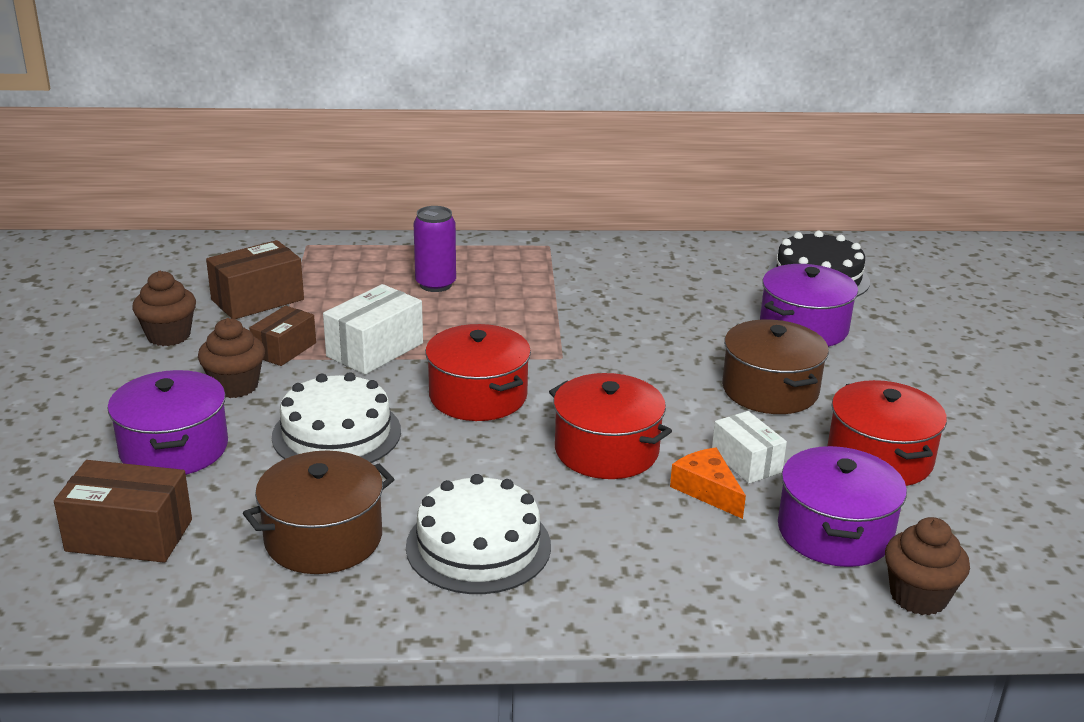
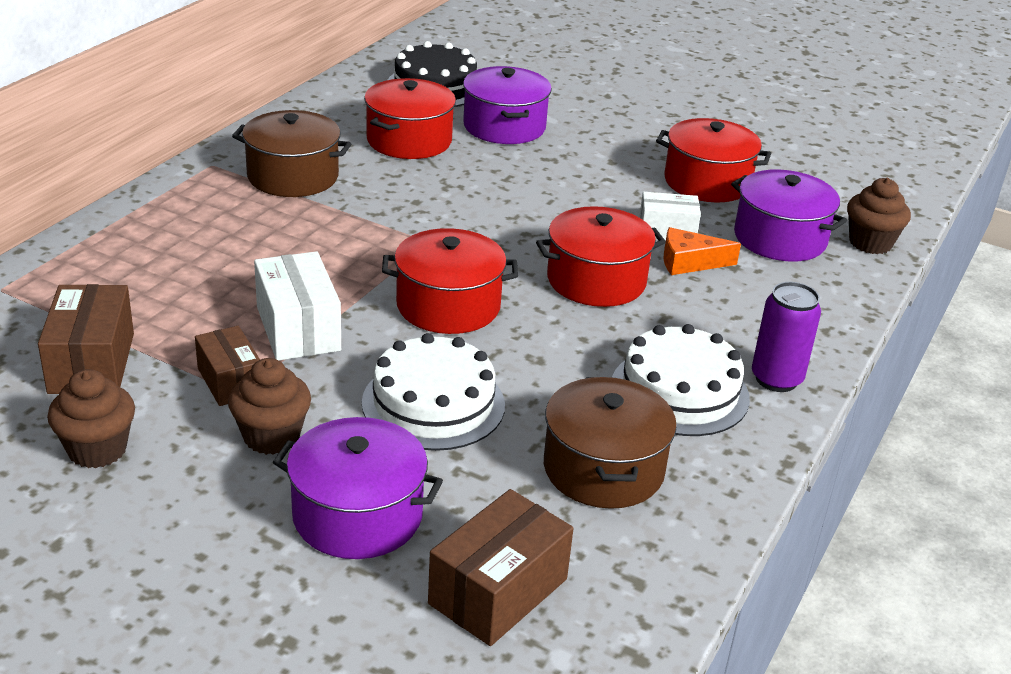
camera: 60 degrees left, 5 degrees up
(435, 284) = (208, 249): purple can -> purple can (776, 379)
(706, 298) = (409, 140): none -> red pot
(770, 390) = (579, 179): brown pot -> brown pot (293, 176)

